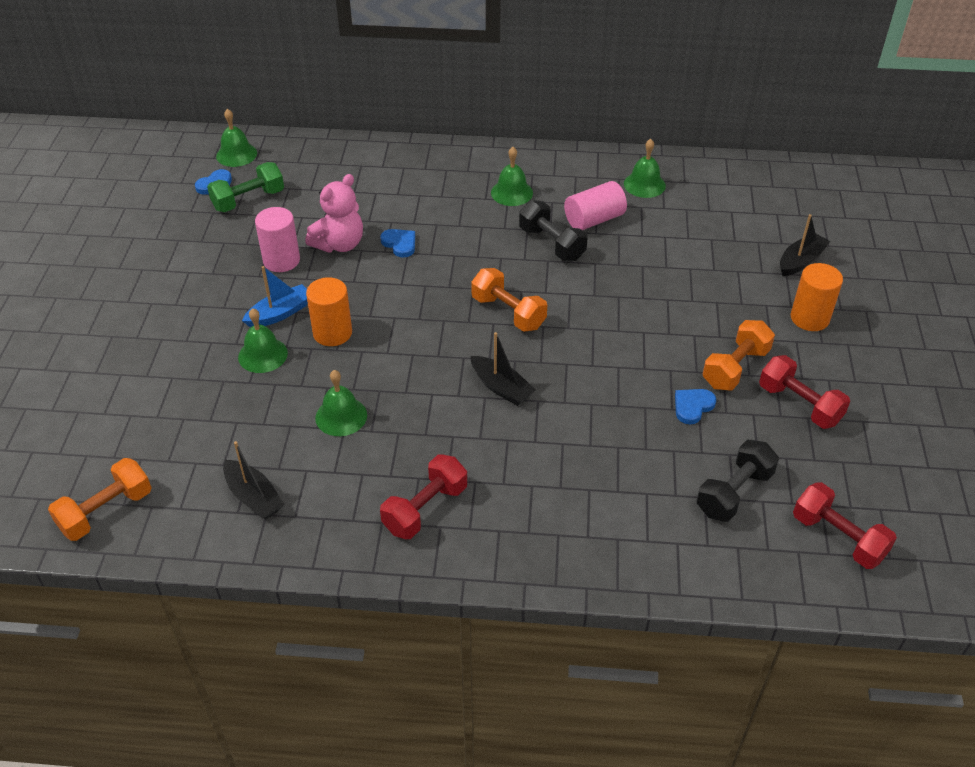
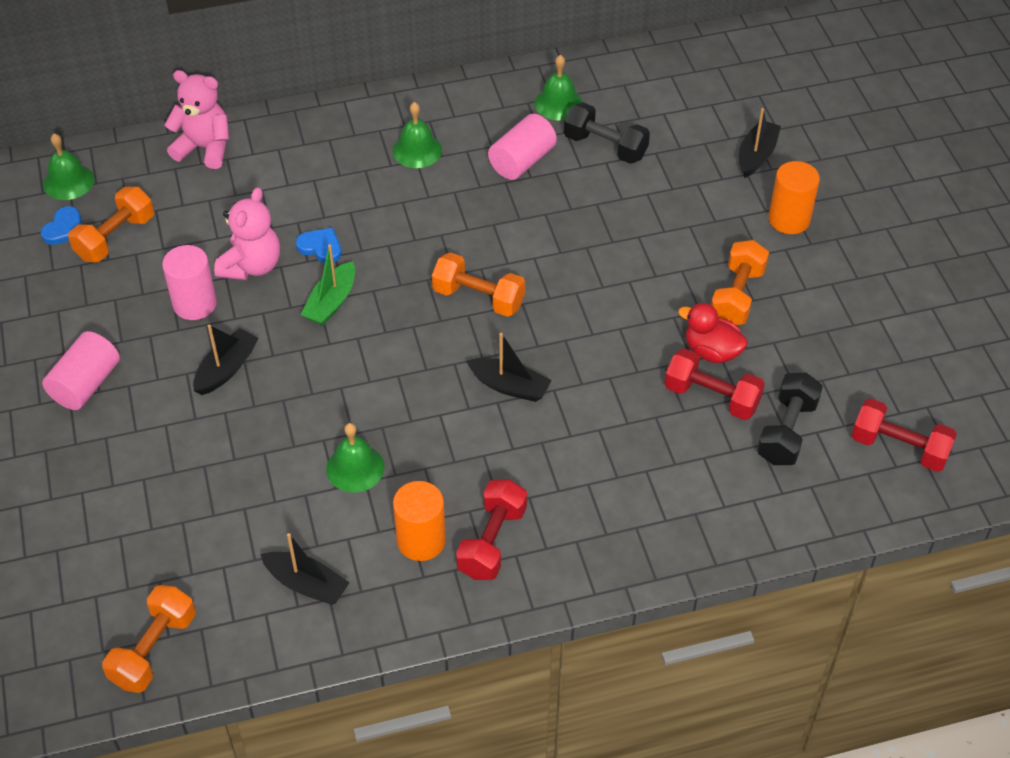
camera: 20 degrees left, 5 degrees up
(169, 297) = (86, 384): none -> pink cylinder
(248, 200) = (115, 238): green dumbbell -> orange dumbbell
(263, 355) = (232, 423): green bell -> none
(279, 313) = (226, 369): blue boat -> black boat
(332, 333) = (297, 375): orange cylinder -> orange cylinder (421, 540)
(348, 154) = (204, 148): none -> pink teddy bear
(387, 286) = (331, 302): none -> green boat
(551, 244) = (489, 203): black dumbbell -> black dumbbell (605, 147)
(692, 406) = (711, 351): blue heart -> red duck
(799, 404) = (813, 319): red dumbbell -> red dumbbell (711, 397)

